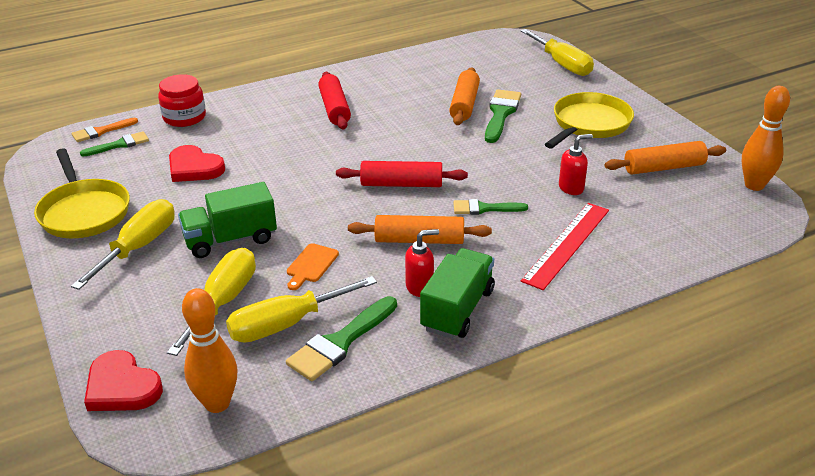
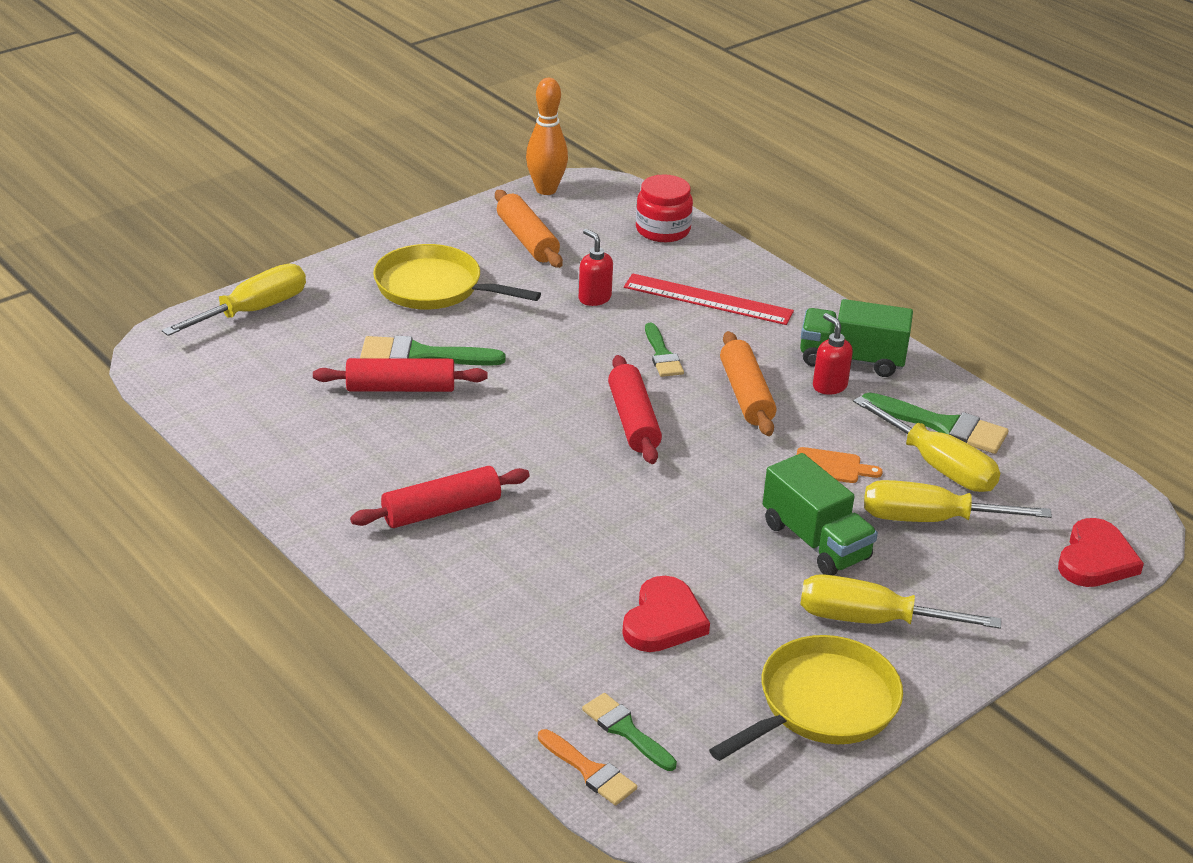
camera: 105 degrees left, 0 degrees up
(184, 117) = (512, 676): red jar -> red jar (663, 230)
(217, 403) = (1071, 488): orange bowling pin -> none
(464, 104) = (400, 388): orange rolling pin -> red rolling pin

